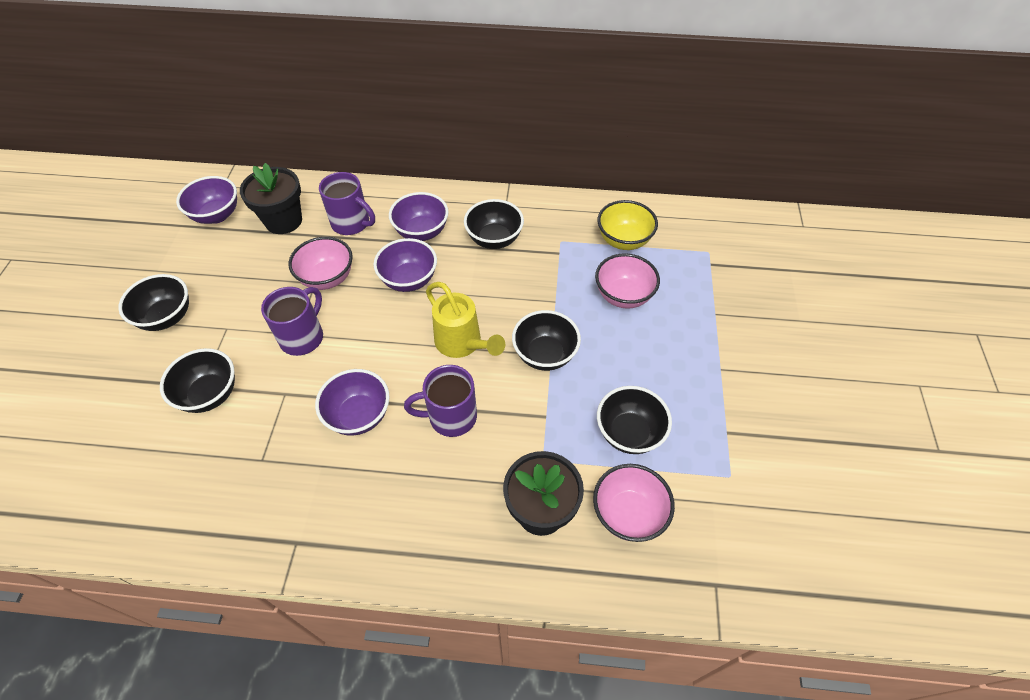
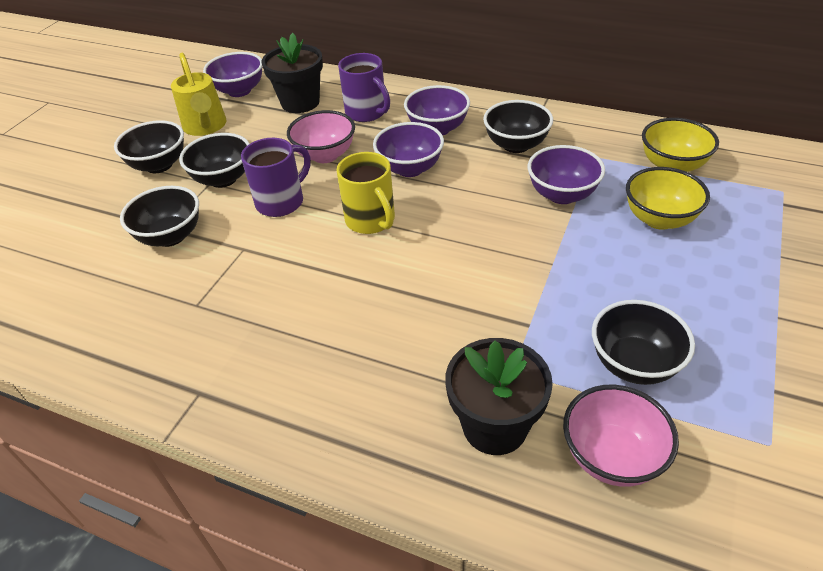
camera: 20 degrees right, 10 degrees down
(359, 415) = (313, 283): purple bowl -> purple bowl (562, 195)
(391, 342) = (371, 221): none -> yellow mug
(450, 417) = (414, 303): purple mug -> none
(462, 343) = (450, 235): yellow watering can -> yellow watering can (206, 127)
(545, 355) = (545, 262): black bowl -> black bowl (223, 179)
(623, 296) = (659, 219): pink bowl -> yellow bowl

